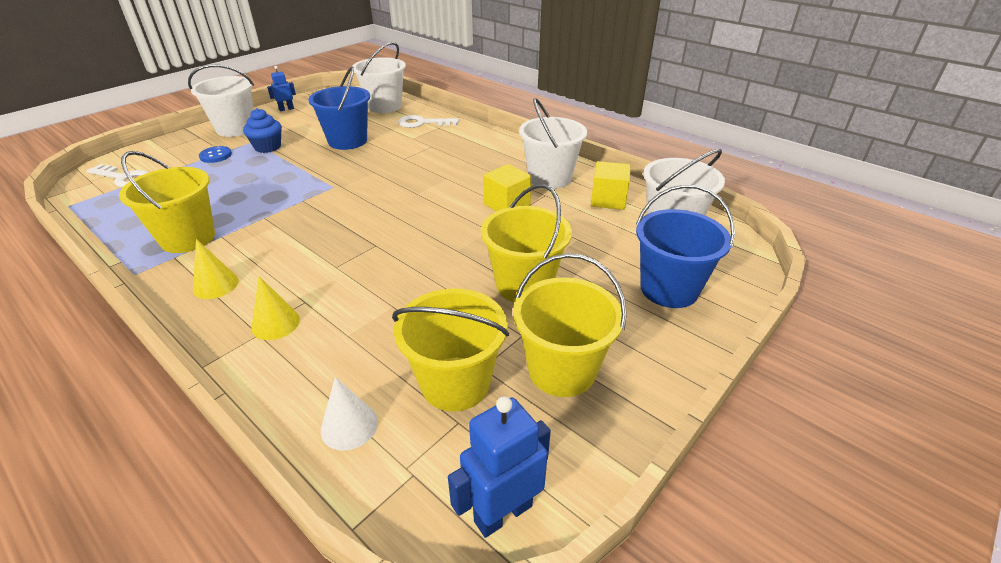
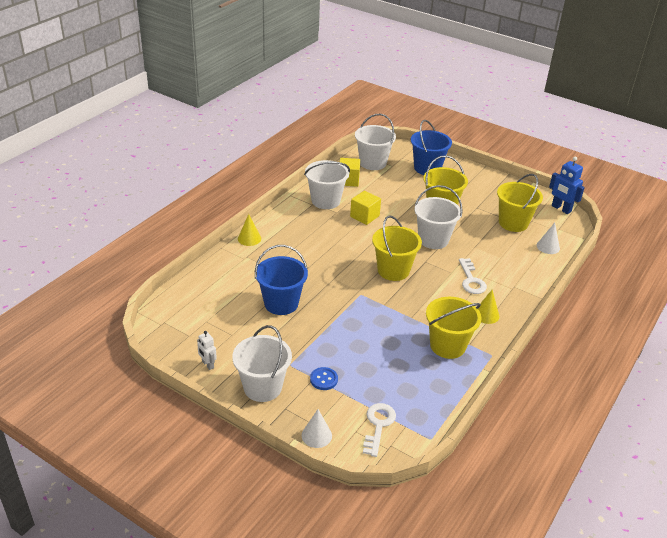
camera: 100 degrees left, 0 degrees up
(151, 148) = (316, 435): none -> white cone
(268, 147) = (300, 350): blue cupcake -> none
(275, 323) = (504, 282): yellow cone -> yellow cone (249, 238)
(286, 109) = (207, 365): blue robot -> white robot
(384, 106) = (198, 295): white bucket -> white bucket (433, 239)
(423, 123) = (238, 266): white key -> white key (471, 280)
(561, 370) = (492, 197): yellow bucket -> yellow bucket (393, 270)

